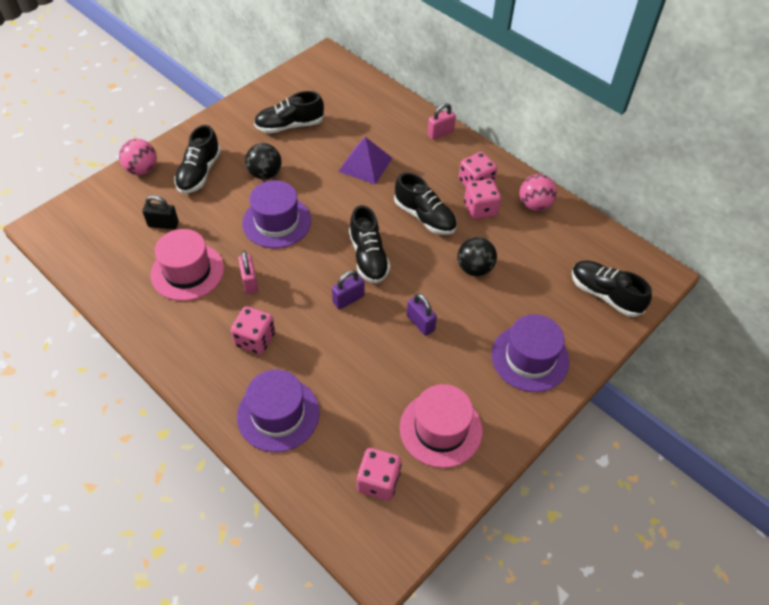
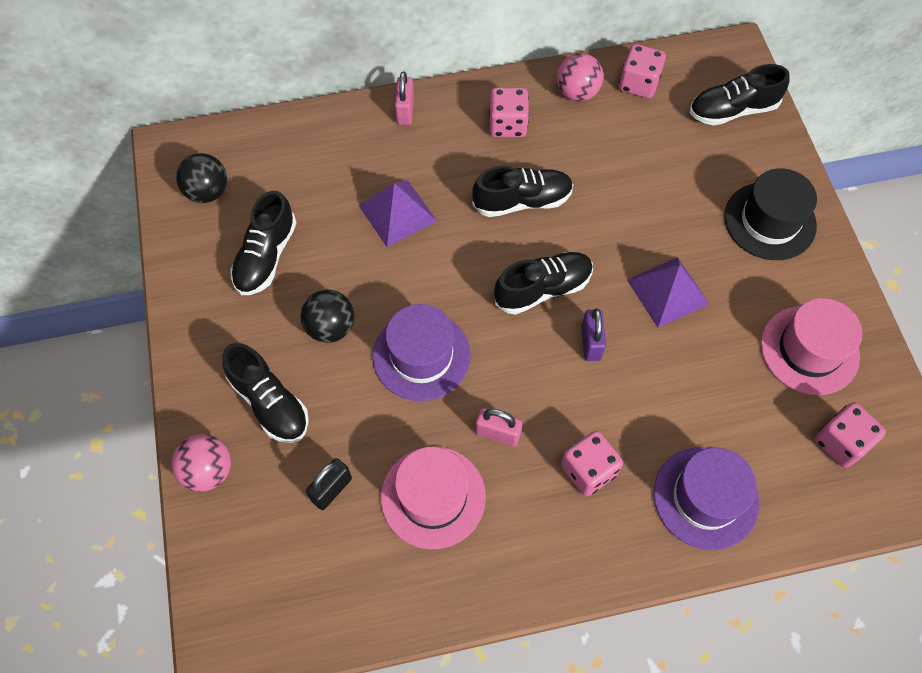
camera: 55 degrees left, 10 degrees up
(368, 257) = (543, 289): black shoe -> black shoe turned 45 degrees counterclockwise
(420, 323) = (667, 291): purple padlock -> purple pyramid
(474, 268) = (627, 199): black ball -> black ball (208, 192)
(480, 209) = (548, 143): pink dice -> pink dice (638, 84)
(530, 358) = (770, 221): purple hat -> black hat

